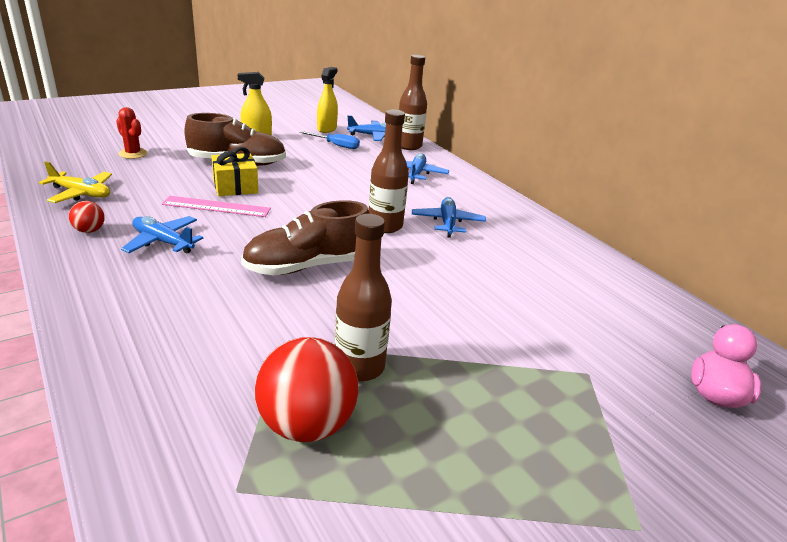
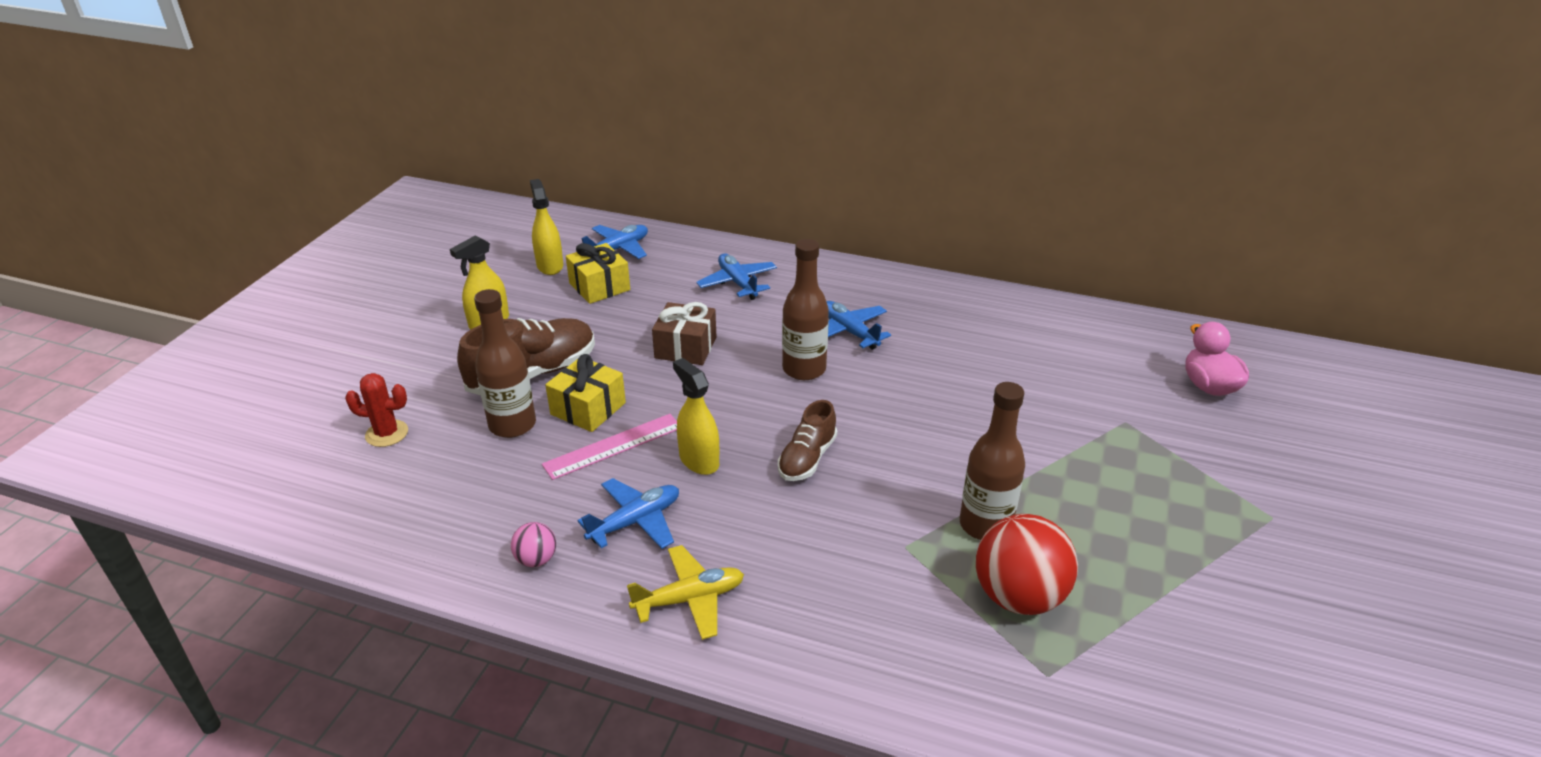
camera: 35 degrees left, 5 degrees up
(81, 193) = (434, 524): yellow plane -> yellow plane (689, 599)
(89, 230) = (536, 559): red ball -> pink ball
(163, 242) = (635, 521): blue plane -> blue plane turned 150 degrees clockwise
(246, 234) = (699, 460): none -> yellow spray bottle
(307, 266) = (807, 458): brown shoe -> brown shoe, size x0.61
(334, 186) = (685, 348): none -> brown gift
(336, 145) = (599, 286): blue screwdriver -> yellow gift
(408, 146) = (674, 245): brown bottle -> brown bottle (512, 425)

